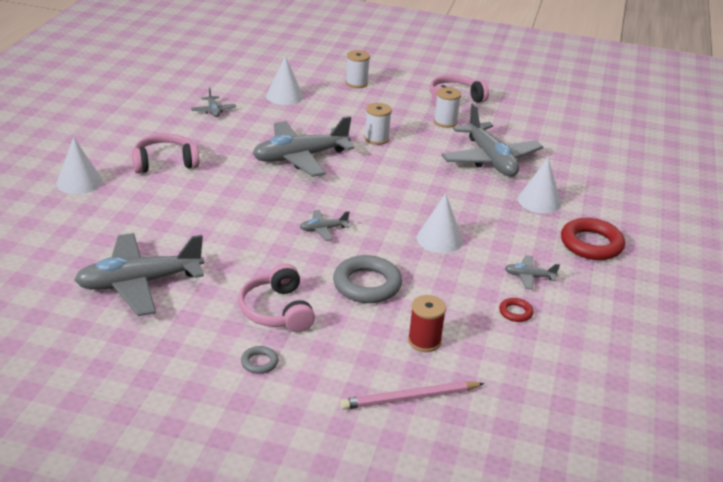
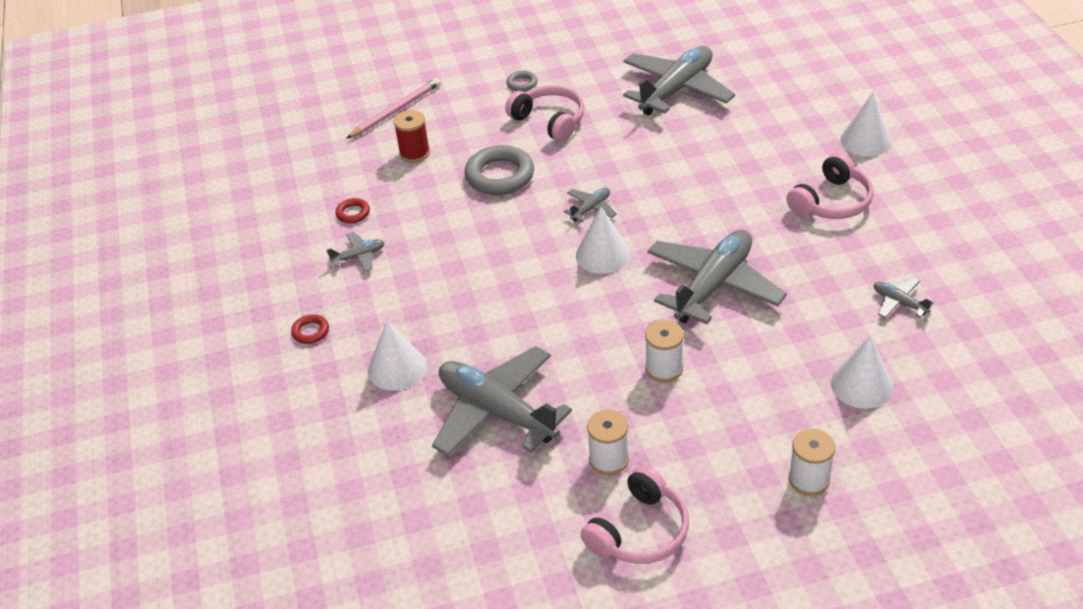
camera: 155 degrees right, 10 degrees up
(439, 239) = (472, 255): white cone -> white cone (603, 254)
(591, 244) = (310, 332): red ring -> red ring, size x0.48

